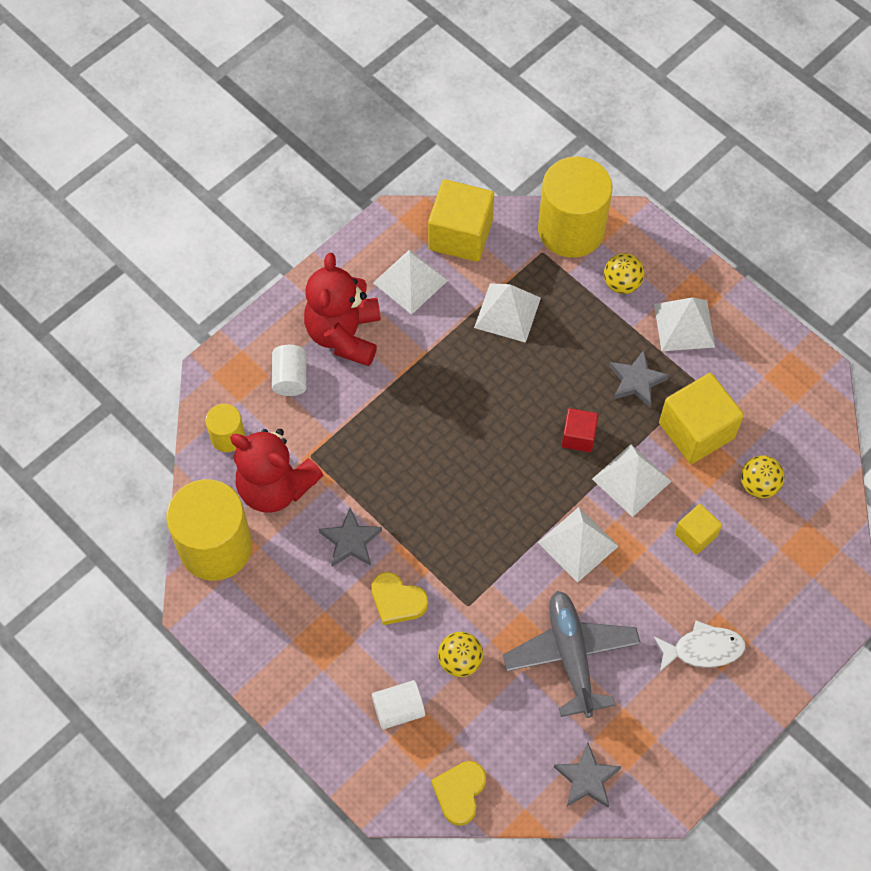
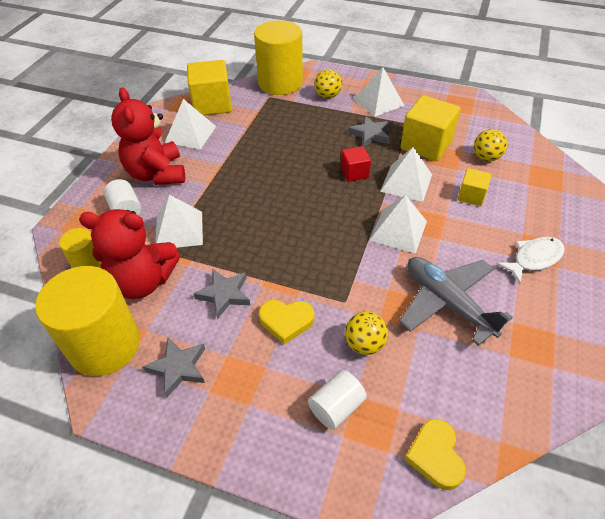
camera: 25 degrees left, 15 degrees down
(507, 312) = (265, 129): white pyramid -> white pyramid (179, 230)
(587, 778) = (529, 389): grey star -> grey star (178, 368)

